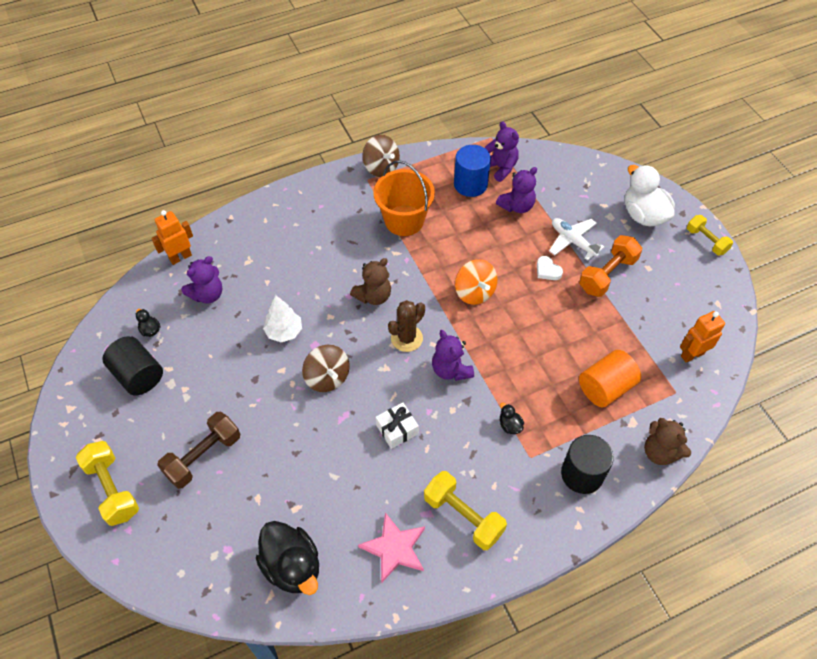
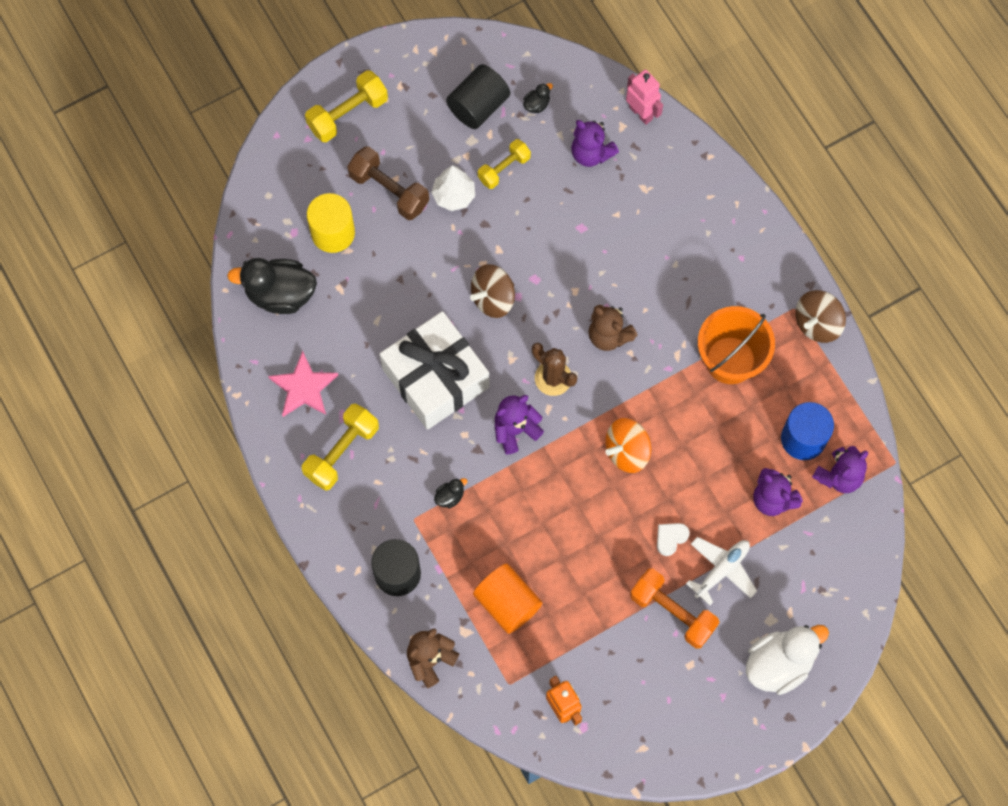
camera: 85 degrees right, 15 degrees up
(180, 257) = (641, 113): orange robot -> pink robot
(236, 511) = (333, 233): none -> yellow cylinder
(284, 332) = (548, 244): white tree -> white tree (453, 195)
(292, 566) = (280, 294): black duck -> black duck turned 45 degrees clockwise
(397, 429) = (435, 378): white gift -> white gift, size x2.29
(706, 241) = (743, 744): yellow dumbbell -> yellow dumbbell (504, 169)

